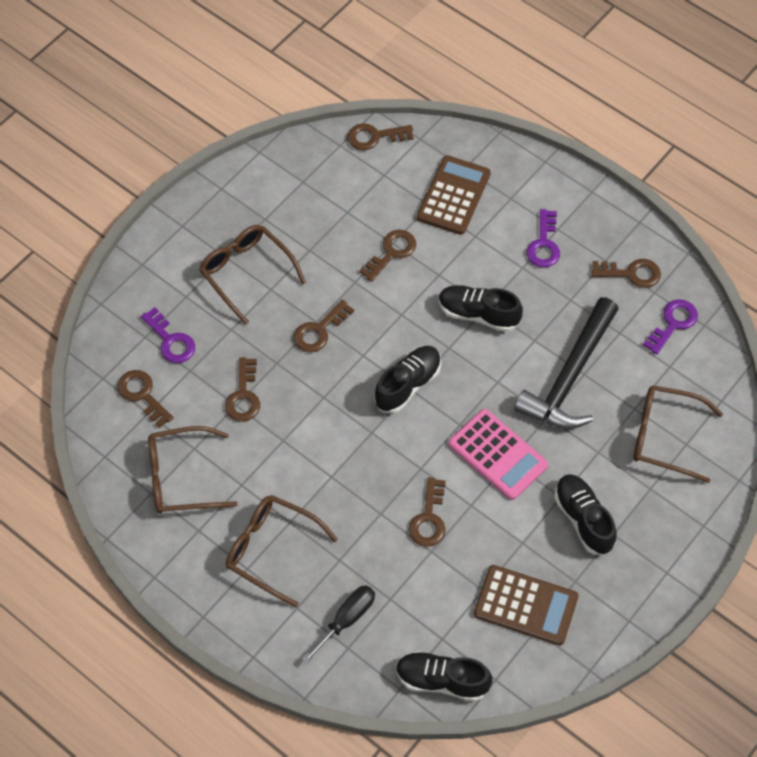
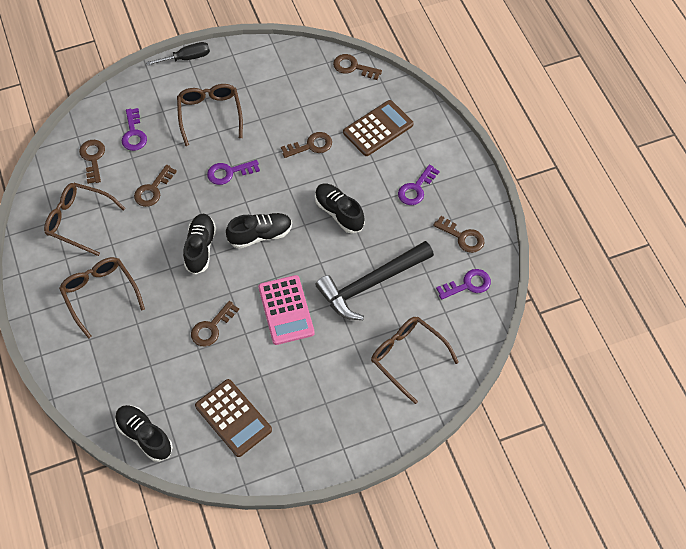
camera: 30 degrees right, 0 degrees up
(319, 330) = (229, 172): brown key -> purple key
(346, 620) = (114, 363): black screwdriver -> black screwdriver (187, 58)
(583, 519) = (312, 382): black shoe -> black shoe (200, 248)

